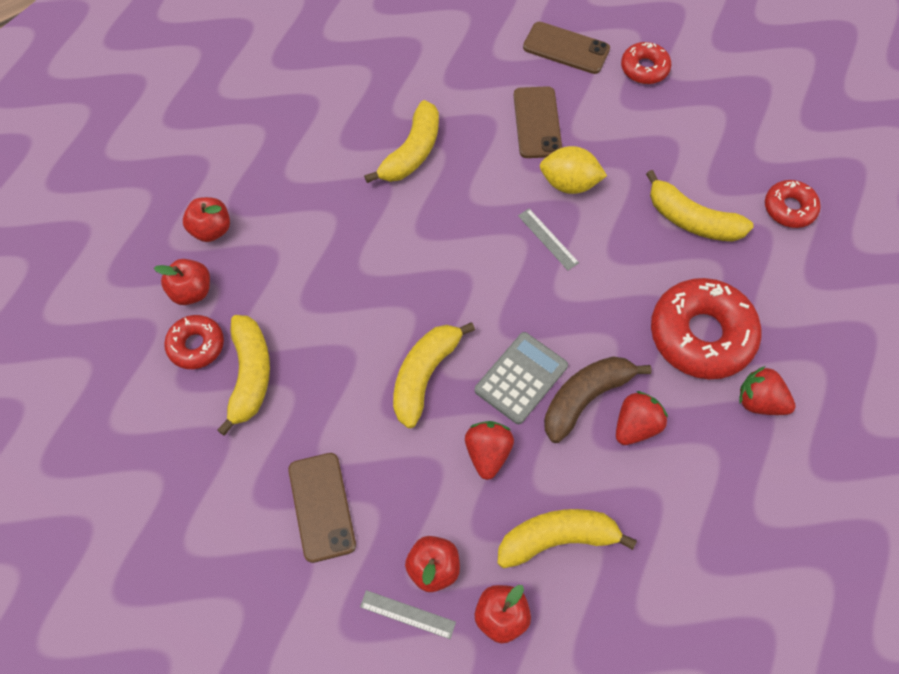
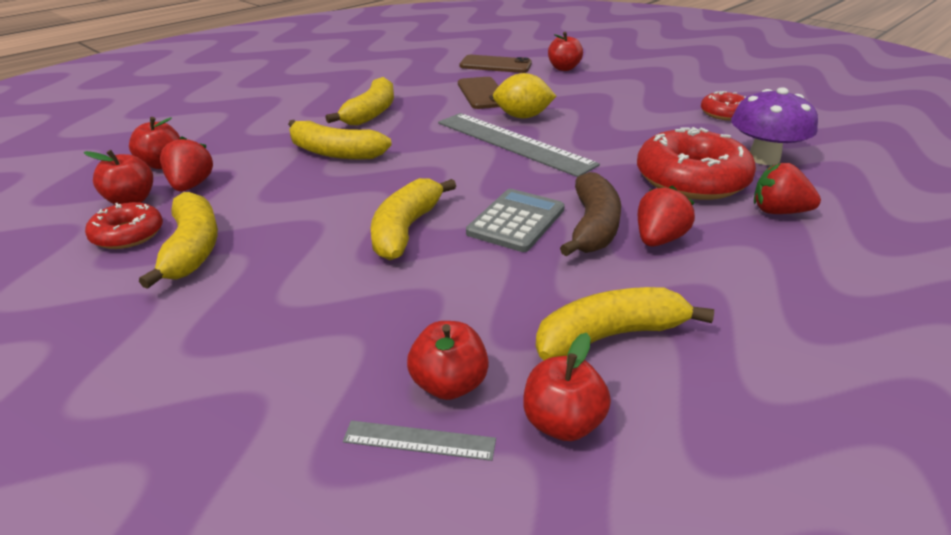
camera: 10 degrees left, 30 degrees down
(321, 507) = (281, 345): brown phone -> none
(488, 453) = (495, 276): red strawberry -> red strawberry (191, 186)
(548, 239) = (513, 143): grey ruler -> grey ruler, size x2.33
(585, 398) = (593, 227): brown banana -> brown banana turned 150 degrees clockwise
(644, 68) = (564, 68): red donut -> red apple
(691, 220) = (643, 124): yellow banana -> yellow banana (334, 153)
(789, 307) = (764, 158): none -> purple mushroom

